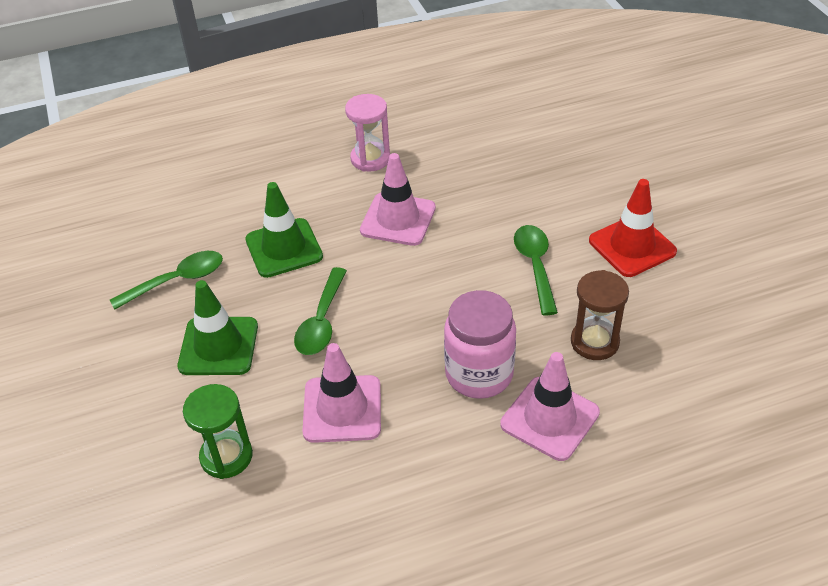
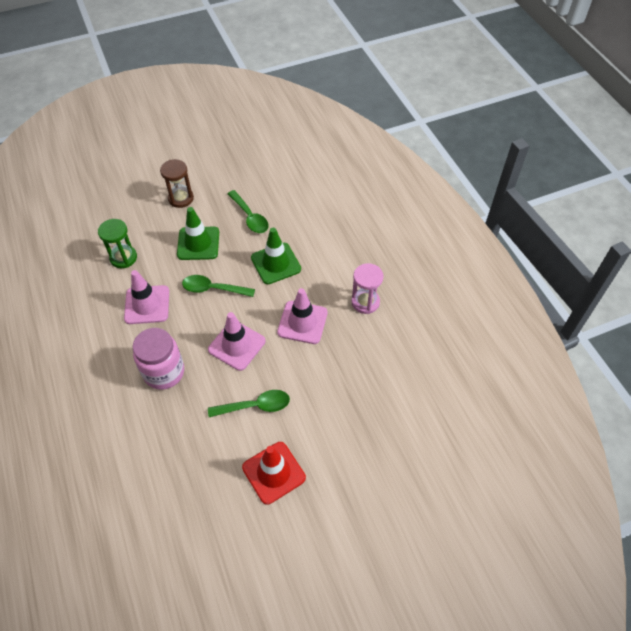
camera: 85 degrees right, 10 degrees up
(549, 418) = (125, 410): pink traffic cone -> pink traffic cone (237, 345)
(594, 342) = (183, 440): brown hourglass -> brown hourglass (181, 198)

